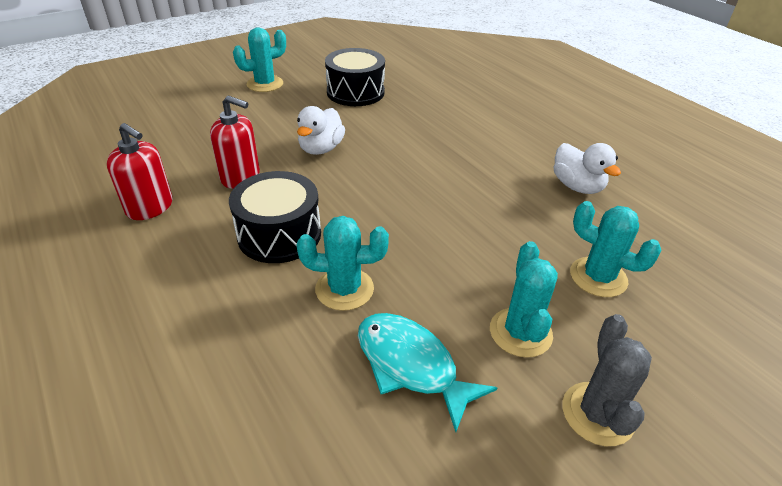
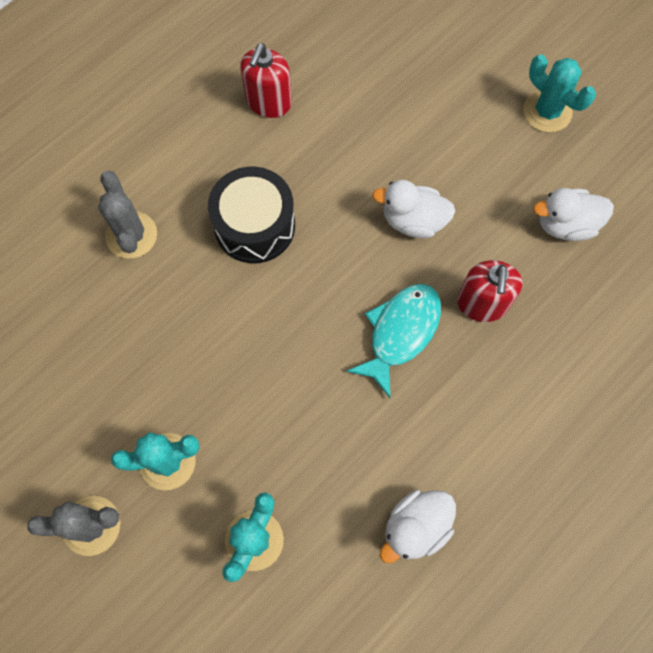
camera: 80 degrees right, 30 degrees up
(239, 333) = (131, 235): none -> grey cactus
(240, 177) = (336, 159): red soap dispenser -> red soap dispenser (482, 304)
(344, 289) = (193, 302): turquoise cactus -> none
(355, 92) = (565, 224): black drum -> white duck
(411, 365) = (118, 373): turquoise fish -> turquoise fish (400, 333)

